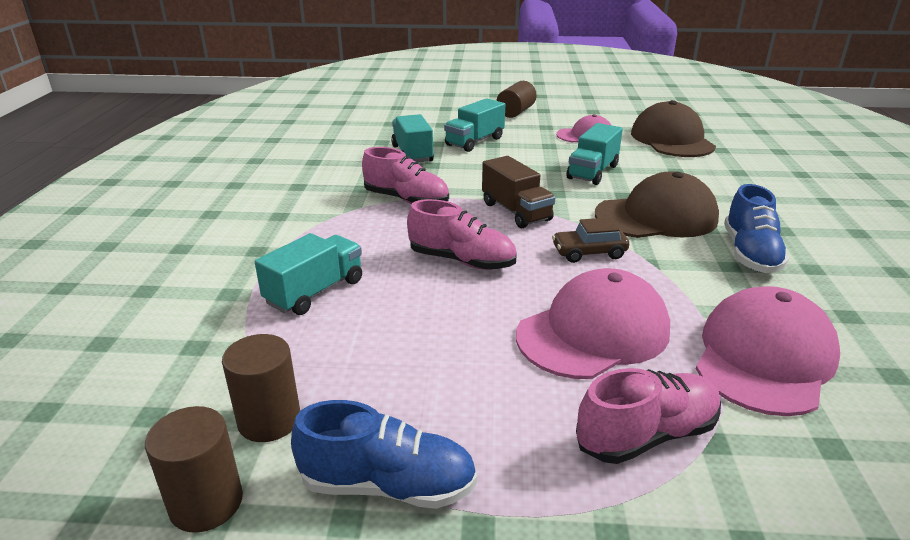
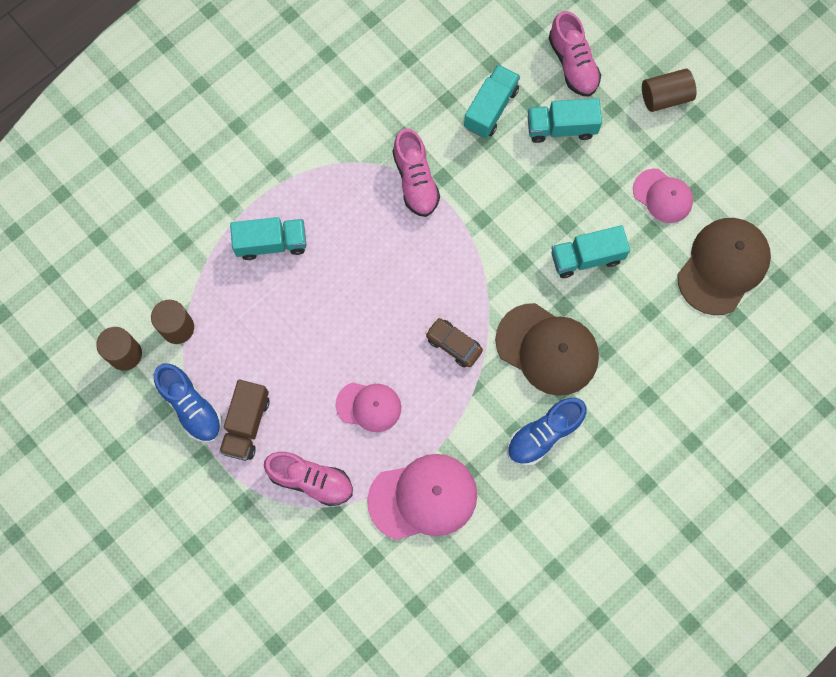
camera: 45 degrees right, 45 degrees up
(461, 261) = (374, 284): pink shoe -> pink shoe (573, 63)
(516, 212) = (467, 260): brown truck -> brown truck (246, 424)
(593, 332) = (369, 406): pink cap -> pink cap, size x0.61

